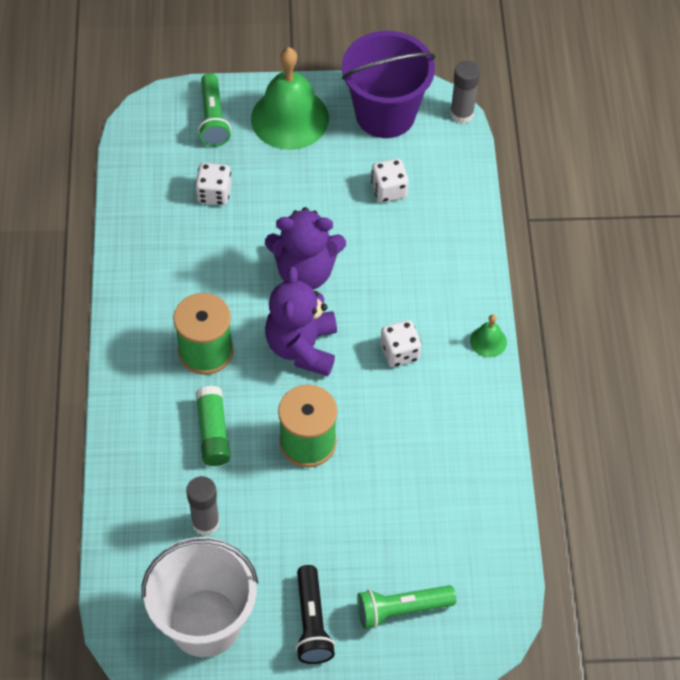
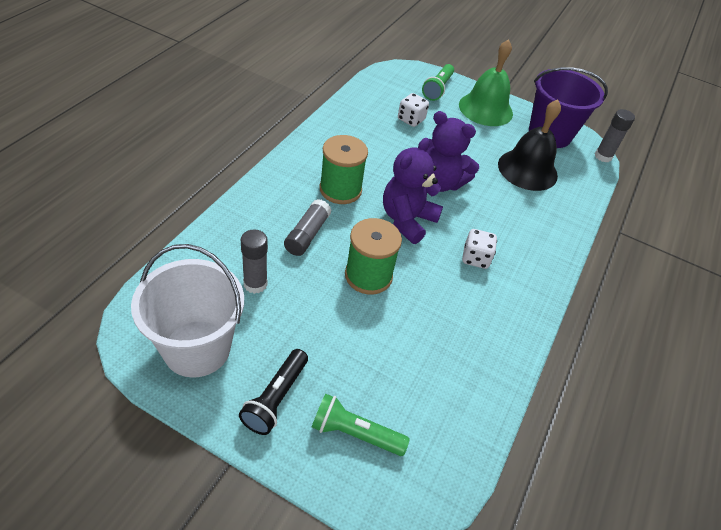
camera: 25 degrees right, 10 degrees down
(213, 432) = (307, 234): green glue stick -> grey glue stick
(389, 190) = (527, 170): white dice -> black bell
(488, 341) = (548, 286): green bell -> none

